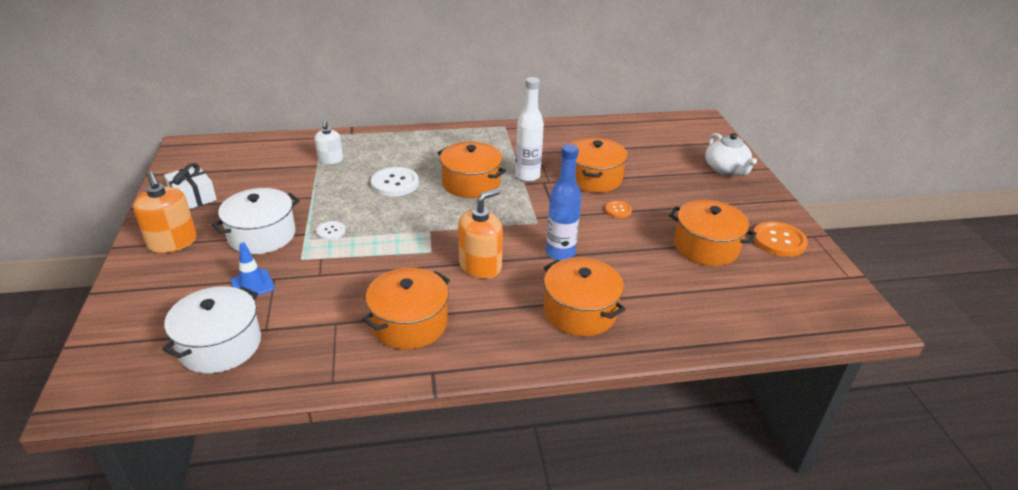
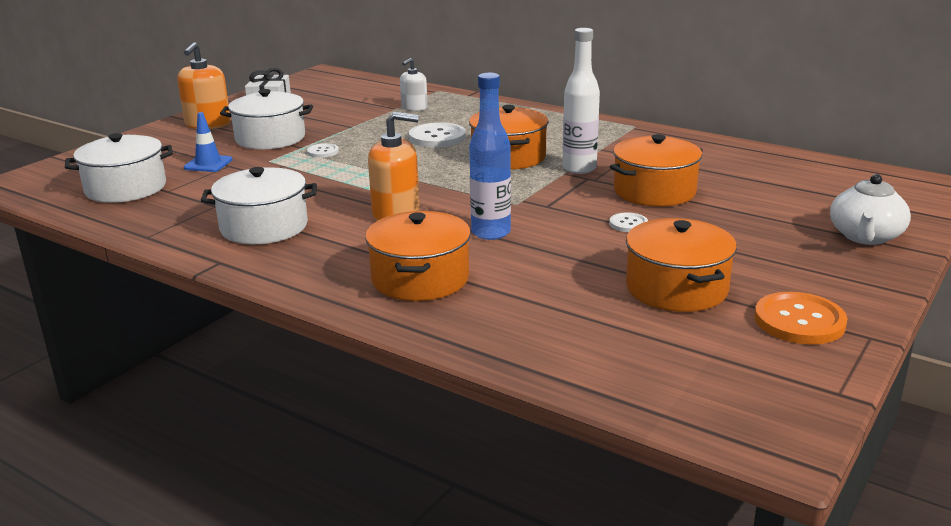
camera: 45 degrees right, 10 degrees down
(409, 323) = (264, 227): orange pot -> white pot
(618, 210) = (628, 224): orange button -> white button

